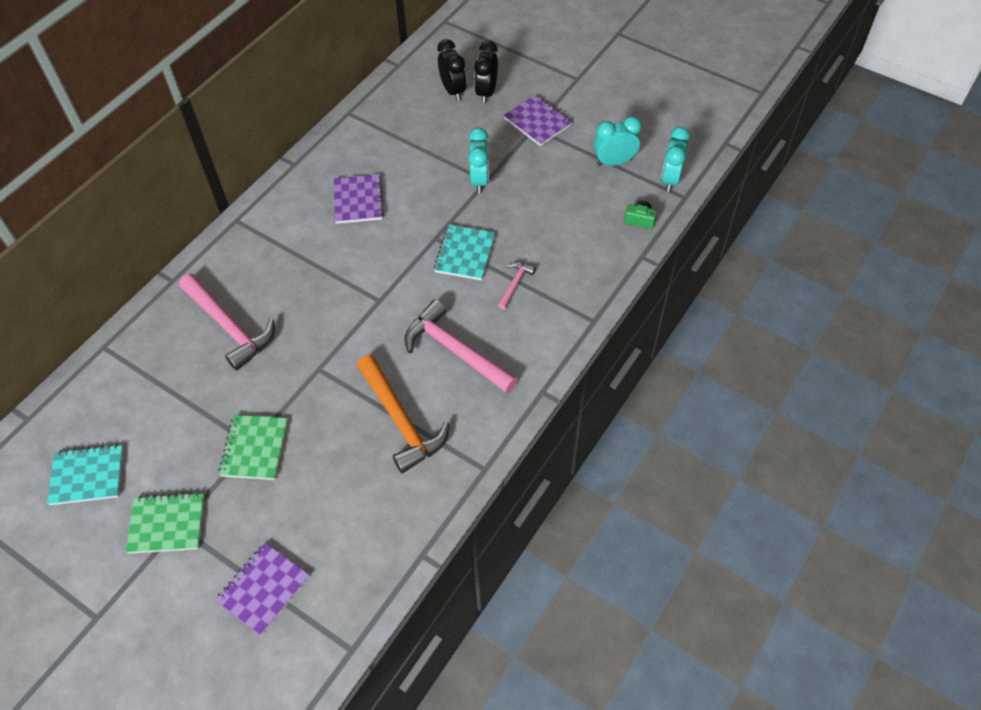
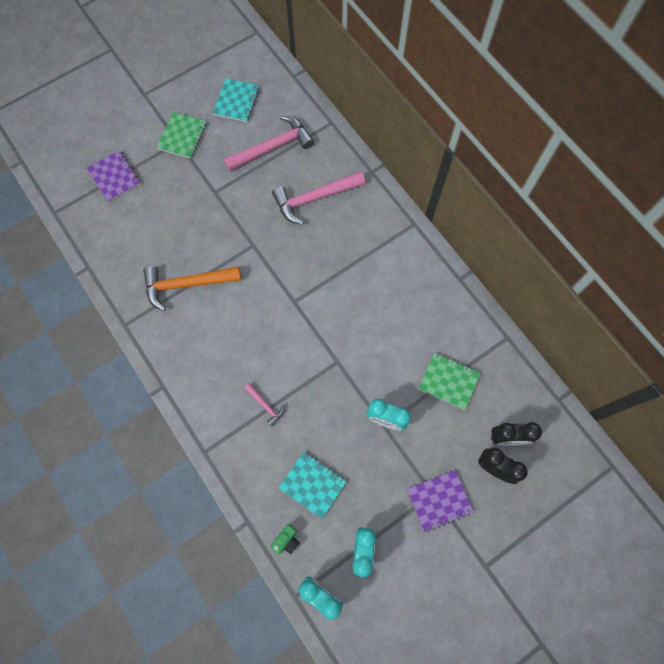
camera: 110 degrees right, 15 degrees up
(254, 448) = (210, 193): green notebook -> green notebook (448, 381)
(358, 200) = (400, 316): purple notebook -> none
(456, 351) = (225, 339): pink hammer -> pink hammer (273, 147)
(464, 254) = (312, 378): turquoise notebook -> turquoise notebook (312, 484)

